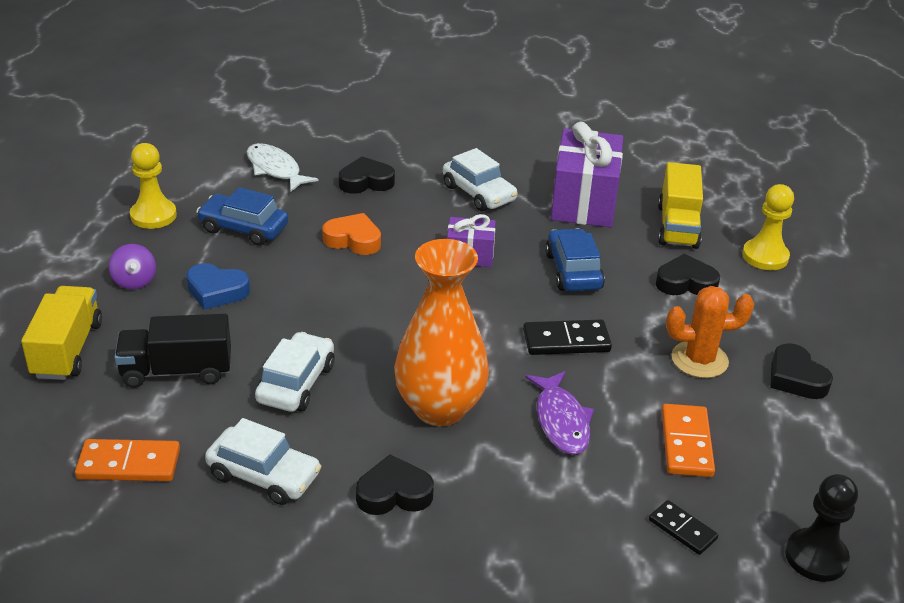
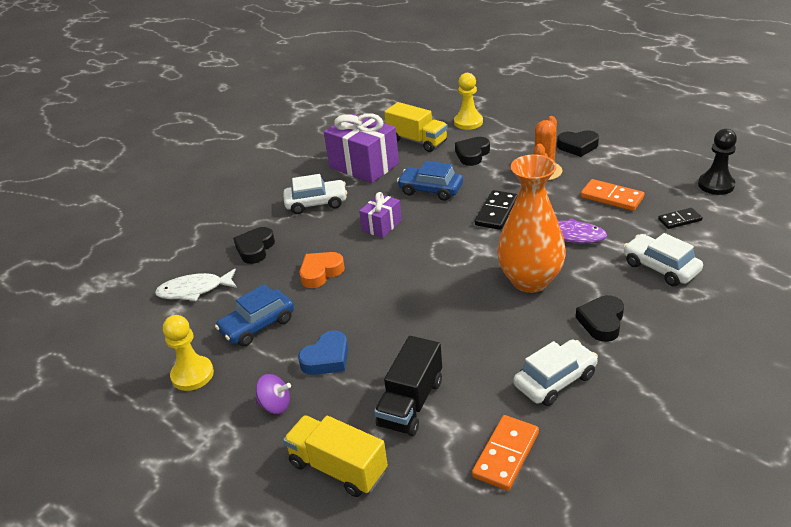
camera: 55 degrees left, 0 degrees up
(296, 383) = (465, 341): white car -> white car (660, 267)

